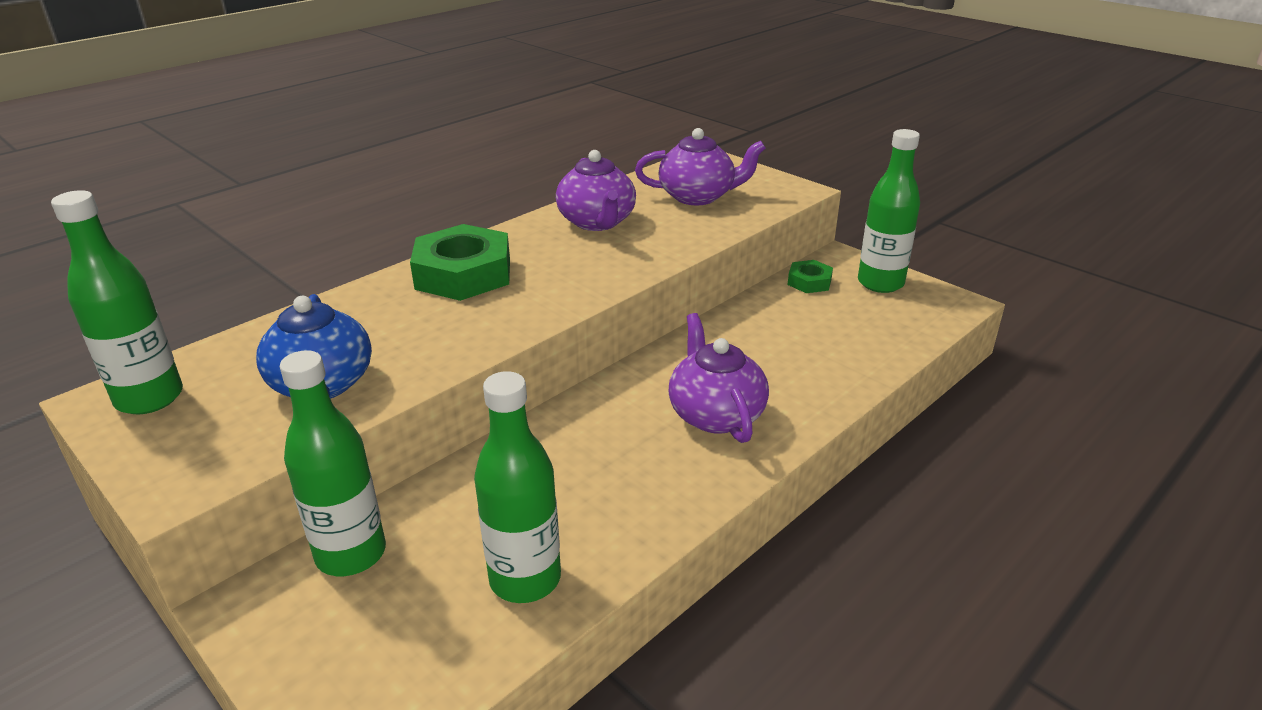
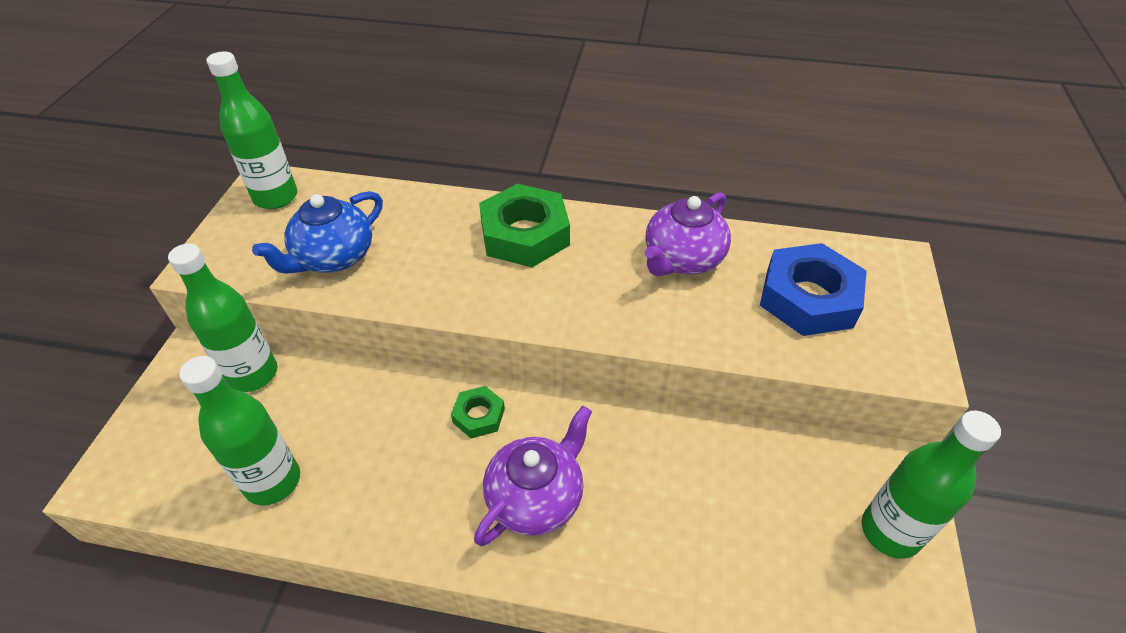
camera: 55 degrees right, 15 degrees up
(698, 196) = (808, 298): purple teapot -> blue nut
(809, 282) = (823, 463): green nut -> green nut (478, 416)

